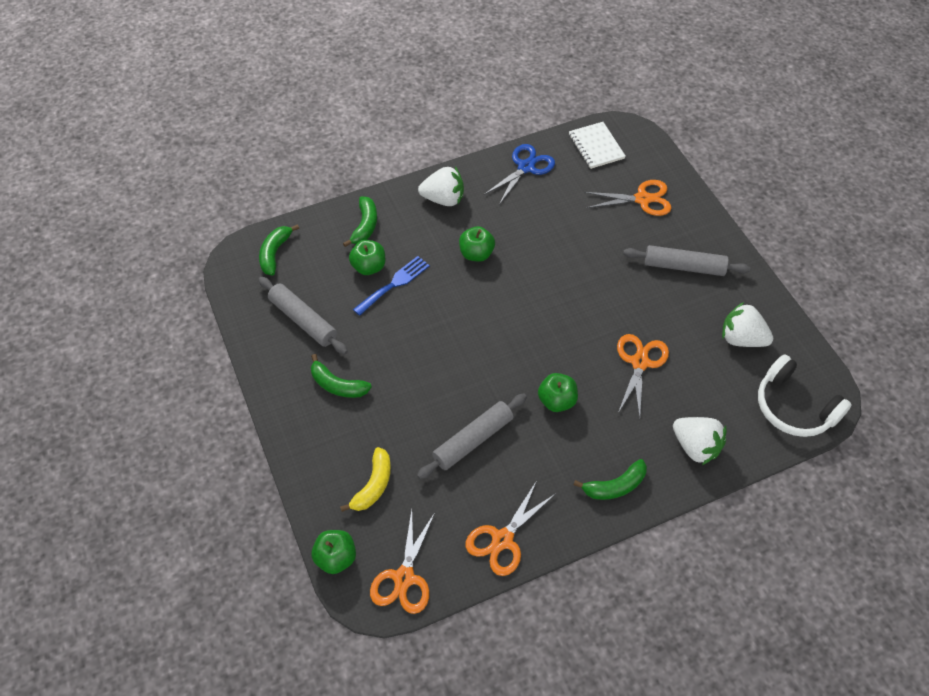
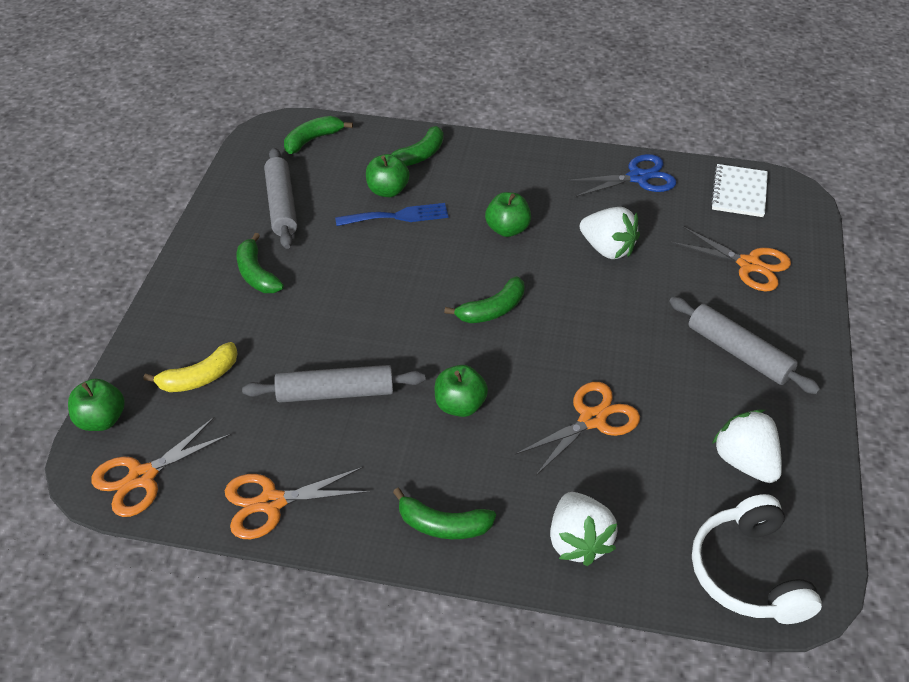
camera: 35 degrees right, 10 degrees down
(443, 199) = (521, 167): white strawberry -> white strawberry (607, 249)
(518, 320) = (492, 310): none -> green banana

